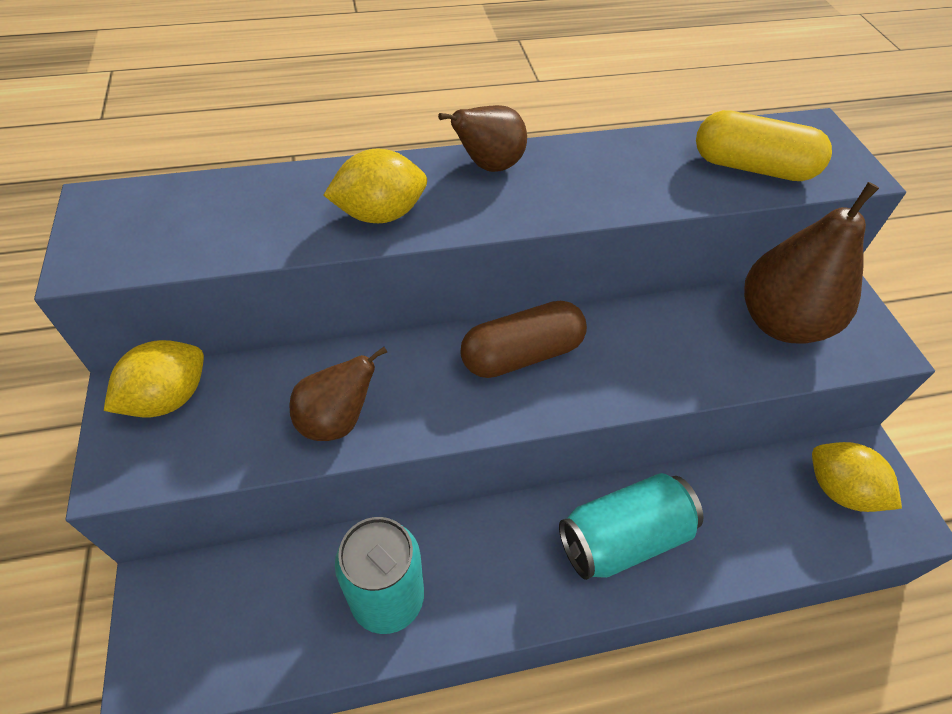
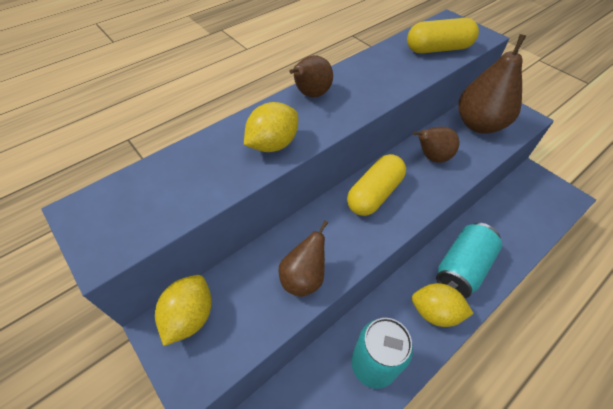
camera: 25 degrees left, 0 degrees up
(522, 354) = (374, 194): brown capsule -> yellow capsule
(656, 340) = (432, 157): none -> brown pear
(839, 490) = (534, 196): yellow lemon -> yellow lemon (435, 312)

